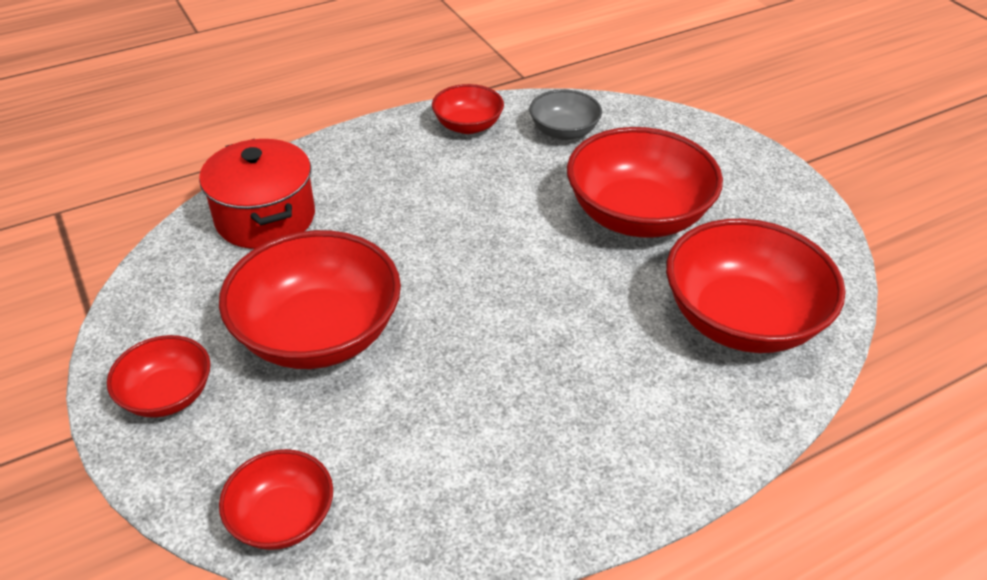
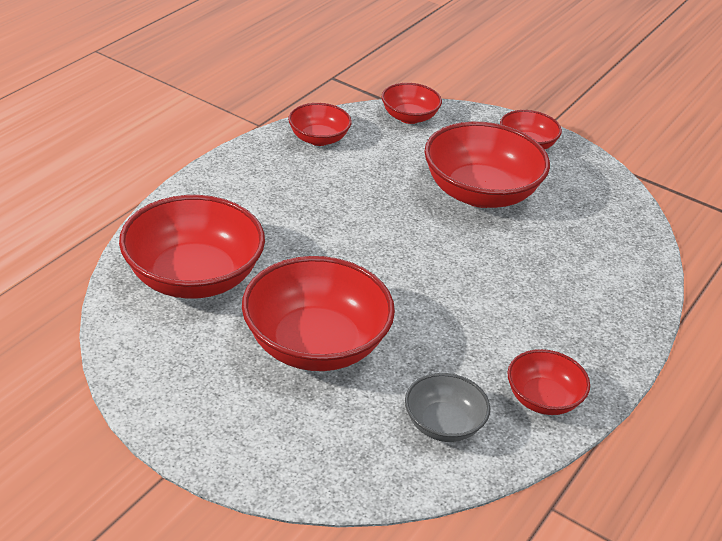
camera: 150 degrees right, 5 degrees down
(265, 218) = (606, 254): red pot -> none
(468, 512) = (318, 139): none -> red bowl

